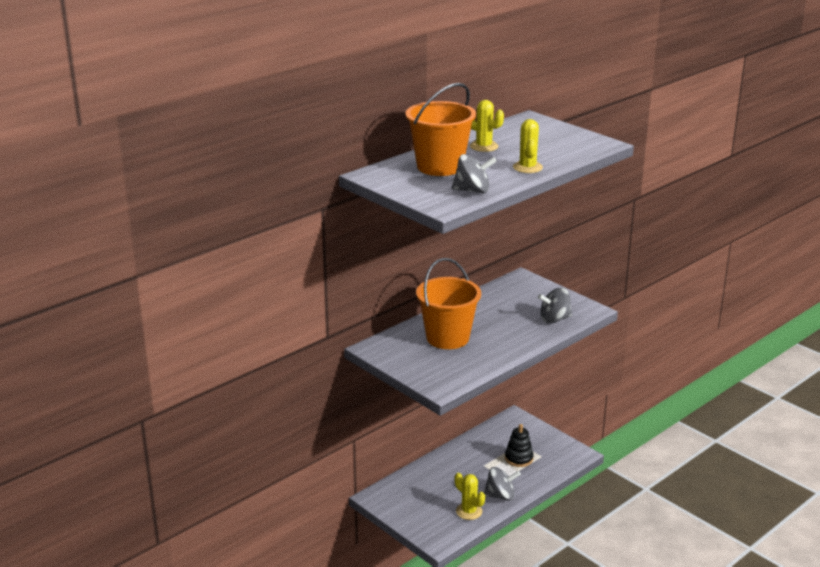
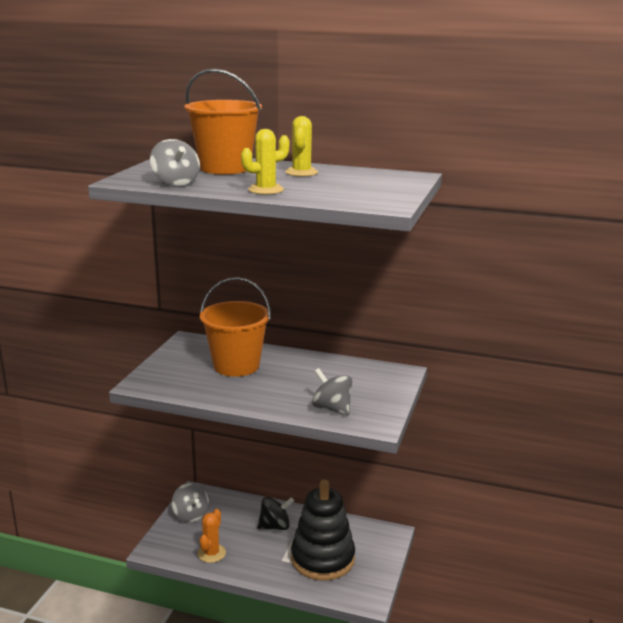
camera: 60 degrees right, 5 degrees down
(460, 468) = (275, 526): none -> black spinning top
(469, 511) = (211, 553): yellow cactus -> orange cactus
(500, 496) = (250, 566): grey spinning top -> grey spinning top (190, 515)
(519, 458) = (322, 559): black stacking toy -> black stacking toy, size x1.97

